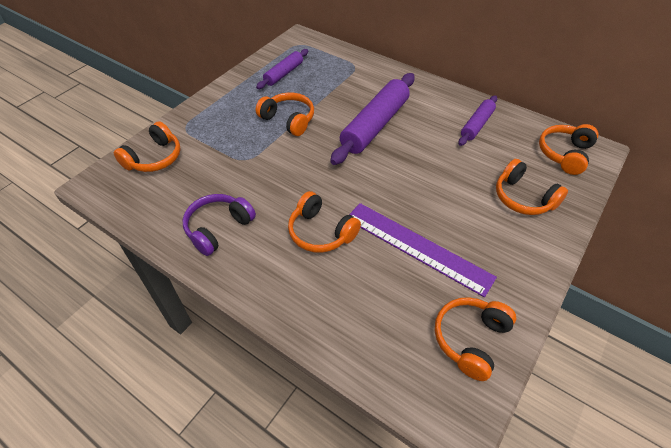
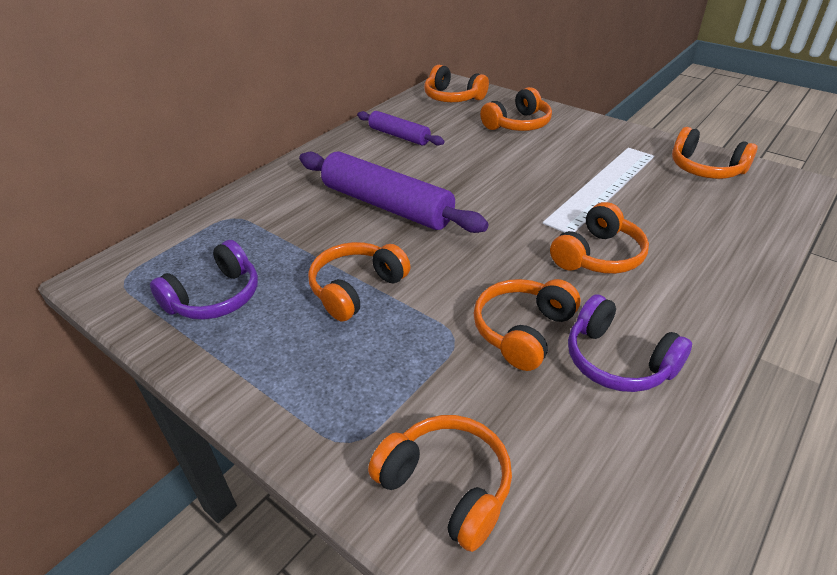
camera: 85 degrees left, 10 degrees down
(248, 187) = (523, 331): none -> orange headphones
(284, 74) = (215, 297): purple rolling pin -> purple headphones
(417, 247) = (602, 188): purple ruler -> white ruler

